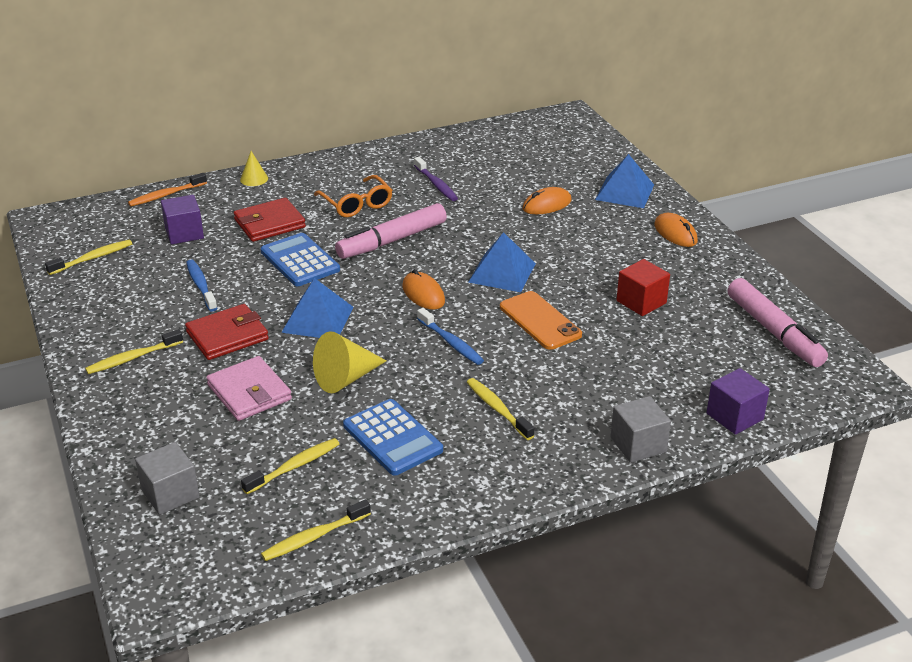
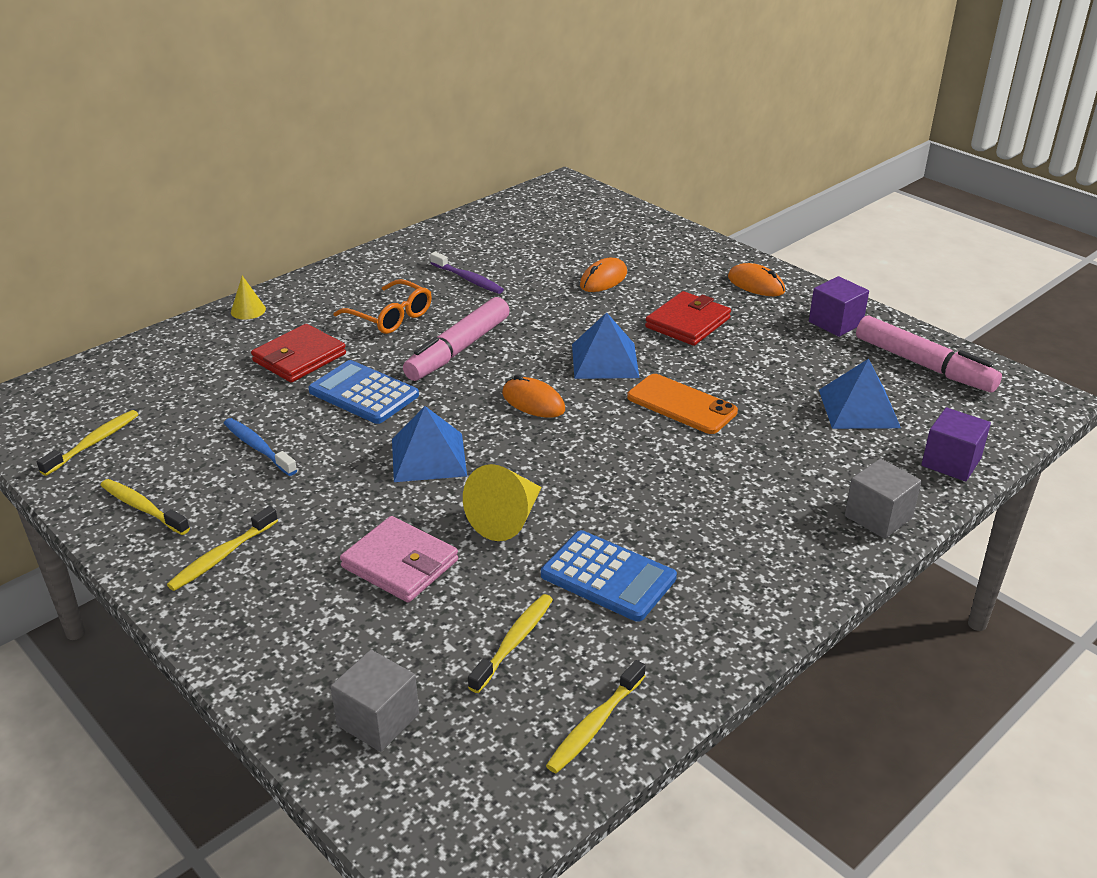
camera: 20 degrees left, 0 degrees up
(166, 195) = (147, 349): orange toothbrush -> none
(184, 233) = (198, 389): purple cube -> purple cube (835, 323)
(227, 336) = (329, 501): red wallet -> red wallet (687, 323)
(451, 342) = (601, 450): blue toothbrush -> none
(497, 409) = (703, 513): yellow toothbrush -> yellow toothbrush (142, 508)
(624, 192) = (675, 252): blue pyramid -> blue pyramid (858, 408)
(641, 302) = (772, 362): red cube -> none

